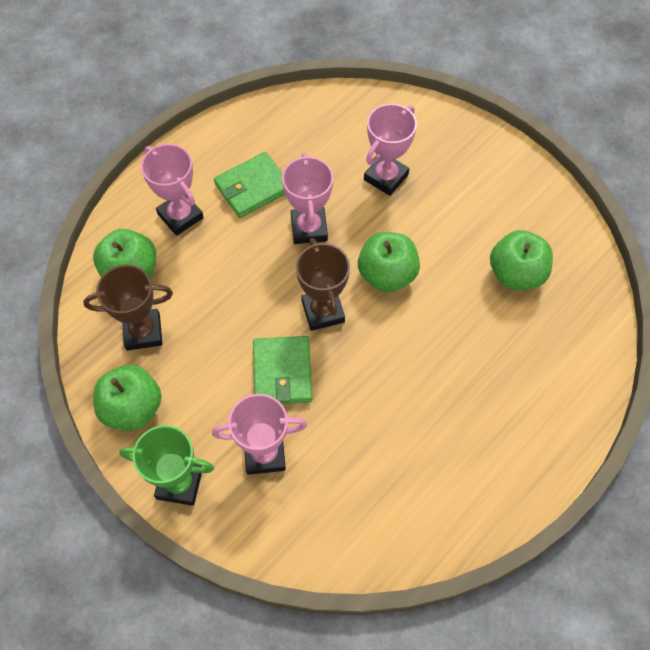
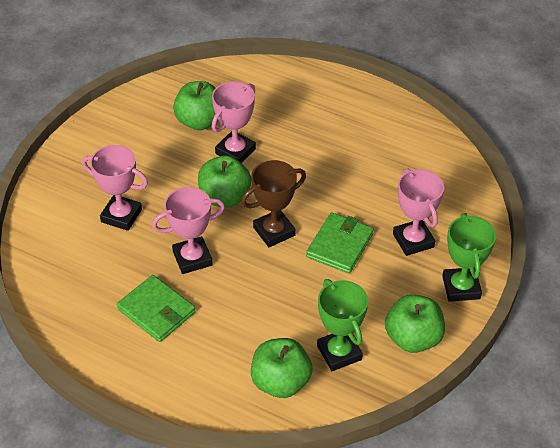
camera: 105 degrees left, 15 degrees down
(143, 332) = (339, 353): brown trophy -> green trophy
(180, 216) = (205, 360): pink trophy -> pink trophy (235, 151)
(282, 372) = (340, 245): green wallet -> green wallet turned 45 degrees counterclockwise

